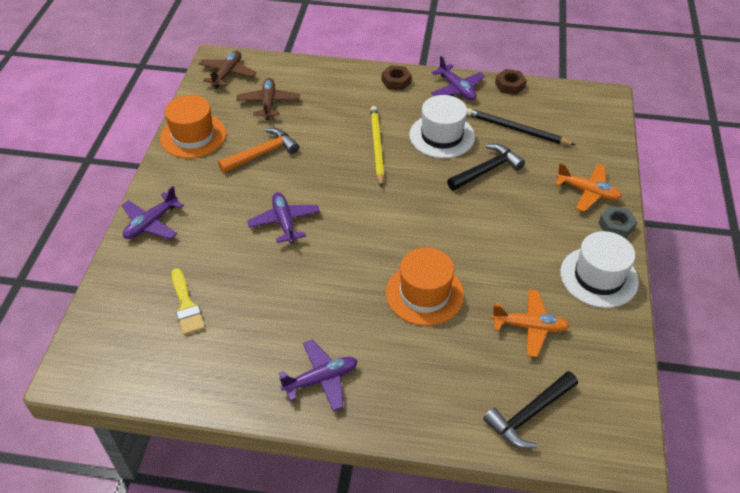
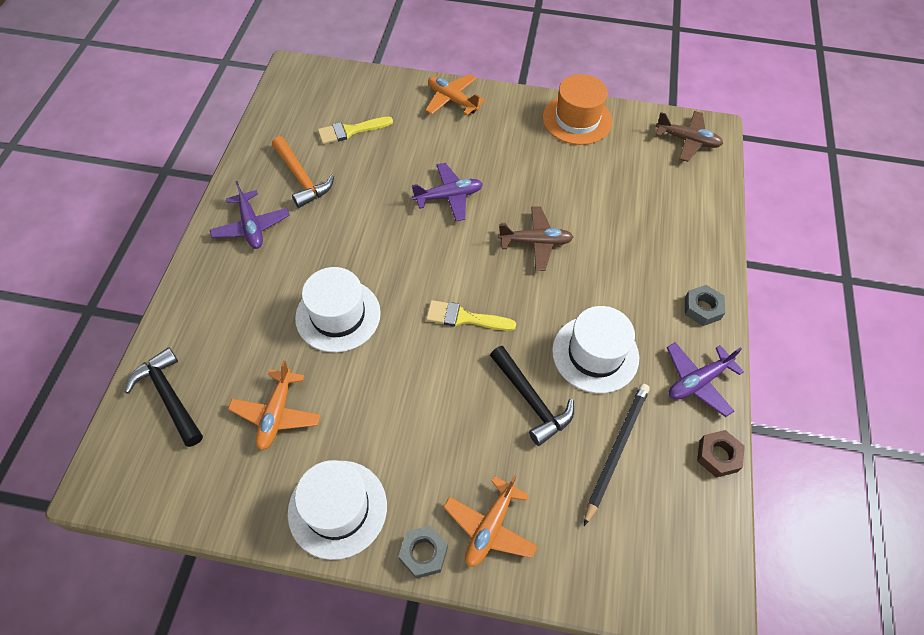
camera: 90 degrees right, 10 degrees up
(151, 223) = (452, 100): purple plane -> orange plane
(262, 154) = (552, 176): orange hammer -> orange hammer (301, 178)
(268, 103) = (639, 178): brown plane -> brown plane (535, 242)
(377, 147) = (570, 281): yellow pencil -> none
(396, 81) = (702, 308): brown nut -> grey nut
(418, 208) = (464, 318): none -> yellow brush
(424, 294) = (338, 315): orange hat -> white hat

